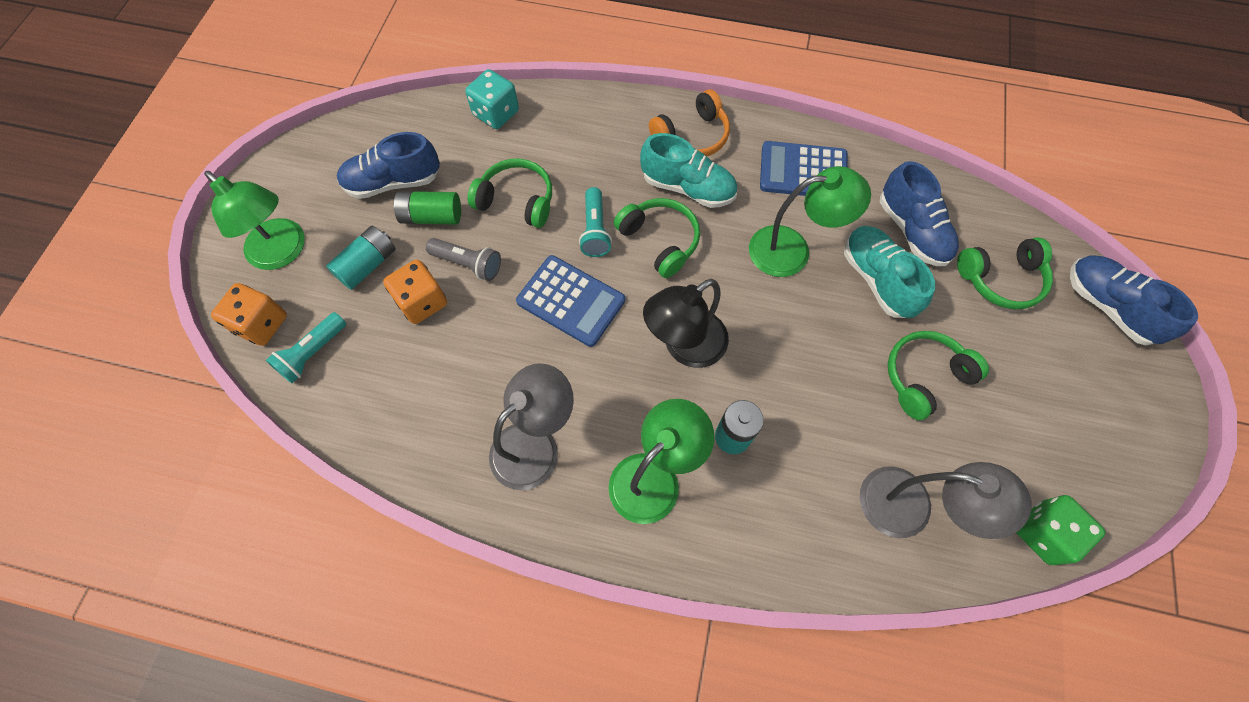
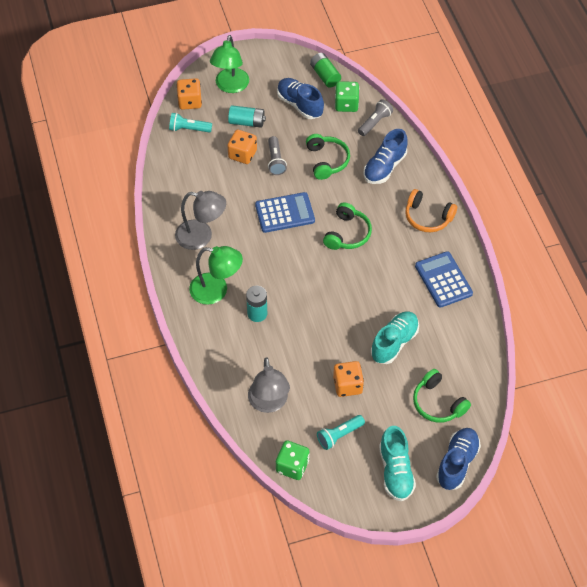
camera: 60 degrees right, 10 degrees down
(432, 217) = (291, 131): green battery -> green battery (325, 75)
(439, 129) = (346, 104): none -> green dice
(496, 113) = (375, 122): turquoise dice -> grey flashlight
(571, 301) = (285, 213): blue calculator -> blue calculator turned 105 degrees counterclockwise
(595, 230) = (333, 203): turquoise flashlight -> turquoise flashlight (339, 435)
(684, 347) = (292, 272): black lamp -> none
(688, 188) = (391, 231): turquoise shoe -> turquoise shoe (395, 471)
(792, 250) = (385, 296): green lamp -> none
(912, 231) = (440, 348): blue shoe -> blue shoe (384, 167)
(924, 377) = (347, 385): green headphones -> orange dice

